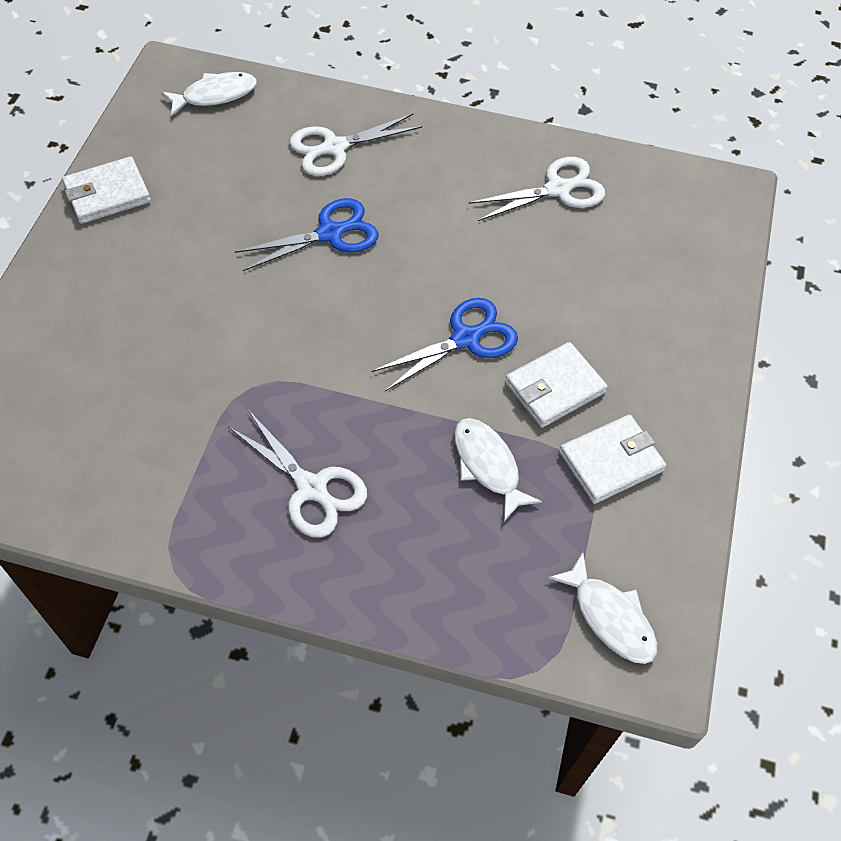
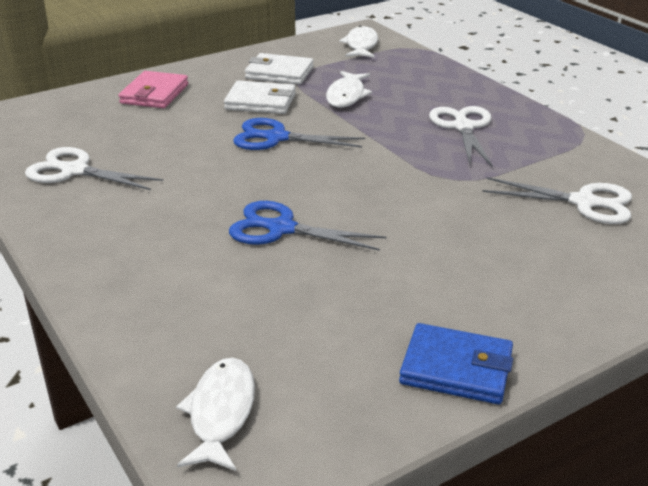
camera: 135 degrees left, 25 degrees down
(107, 194) = (456, 368): white wallet -> blue wallet
(215, 95) = (221, 413): white fish -> white fish turned 75 degrees clockwise
(334, 148) = (182, 286): white scissors -> white scissors (585, 202)
(665, 327) = (154, 94): none -> pink wallet

